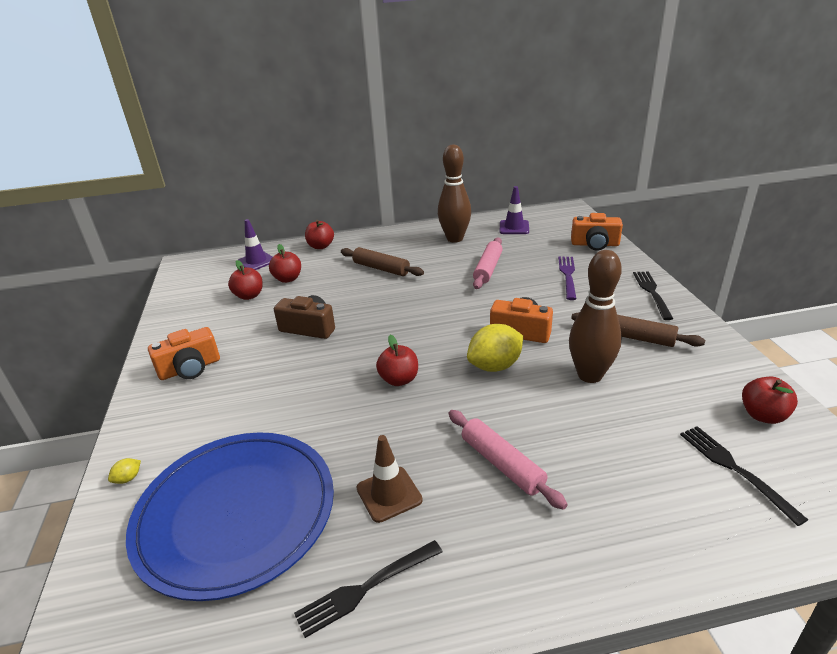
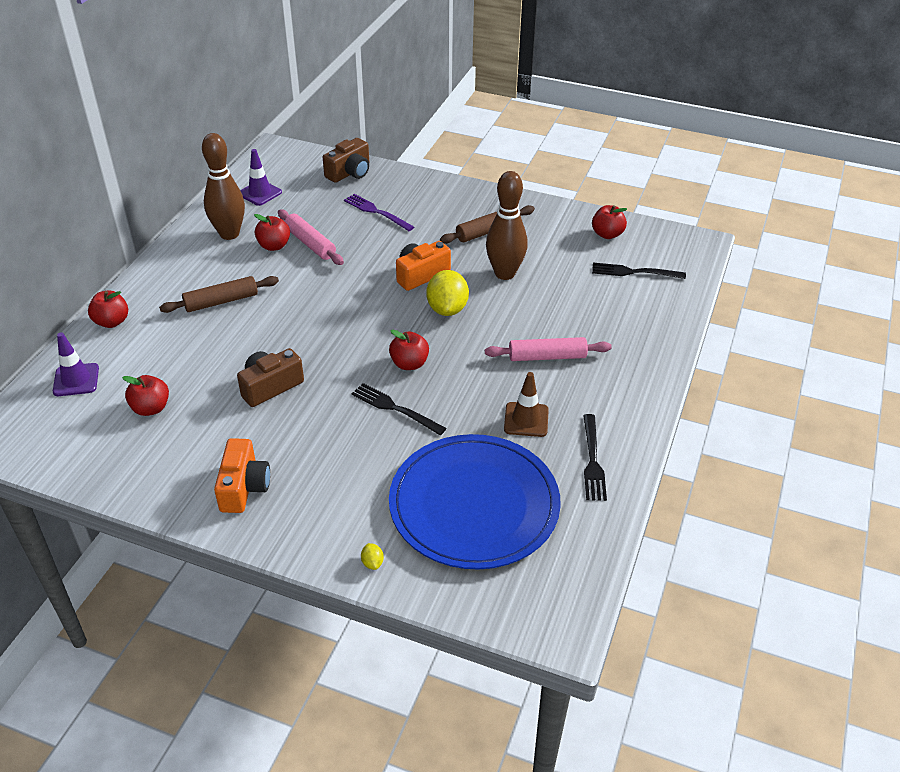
camera: 60 degrees left, 10 degrees up
(288, 279) = (153, 369): red apple -> red apple (274, 246)
(595, 244) = (350, 173): orange camera -> brown camera
(651, 292) = (448, 191): black fork -> black fork (394, 408)

